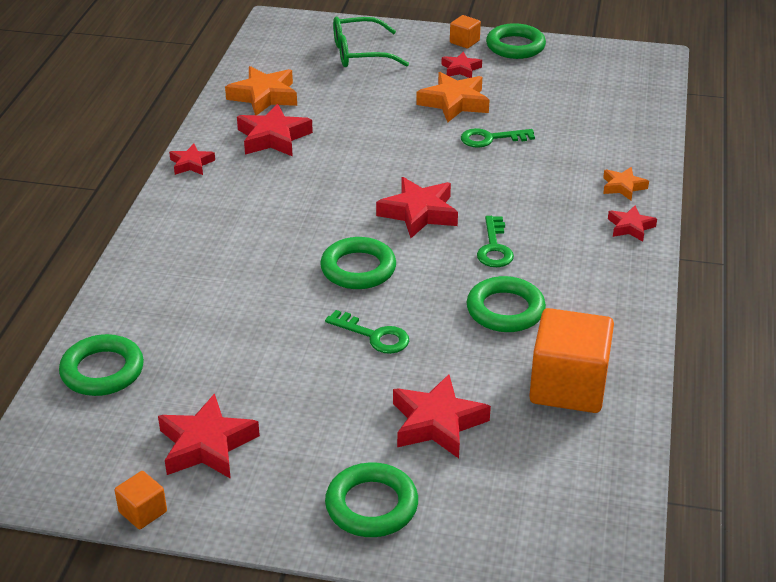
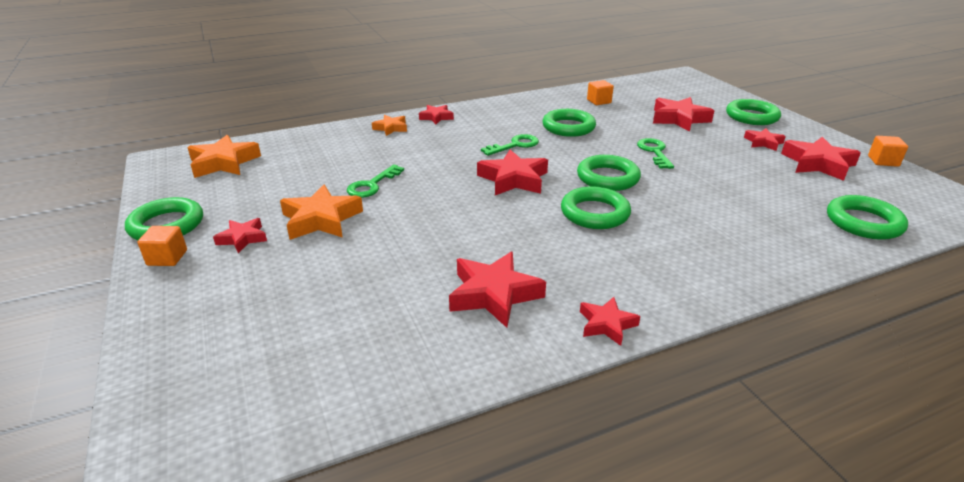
camera: 125 degrees left, 5 degrees down
(264, 96) = (414, 347): orange star -> orange star (224, 163)
(297, 445) = (763, 142): none -> red star
(310, 227) = (594, 213): none -> green ring
(360, 53) = (239, 320): green glasses -> none
(491, 139) = (372, 185): green key -> green key turned 75 degrees clockwise
(568, 386) = (599, 101): orange cube -> orange cube, size x0.46

